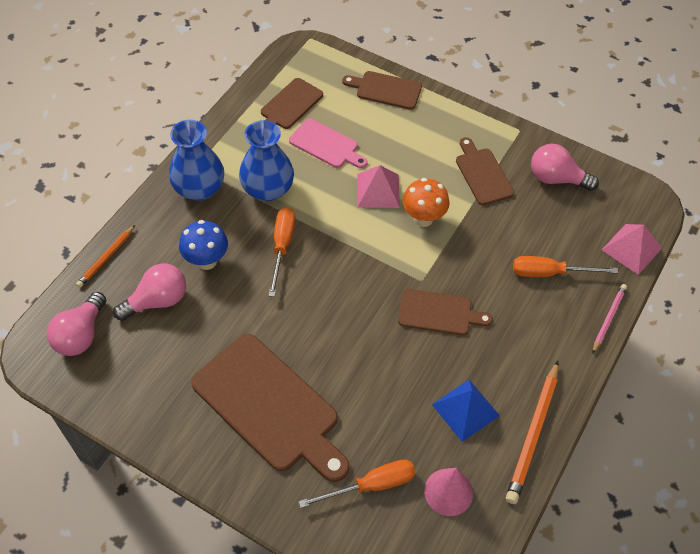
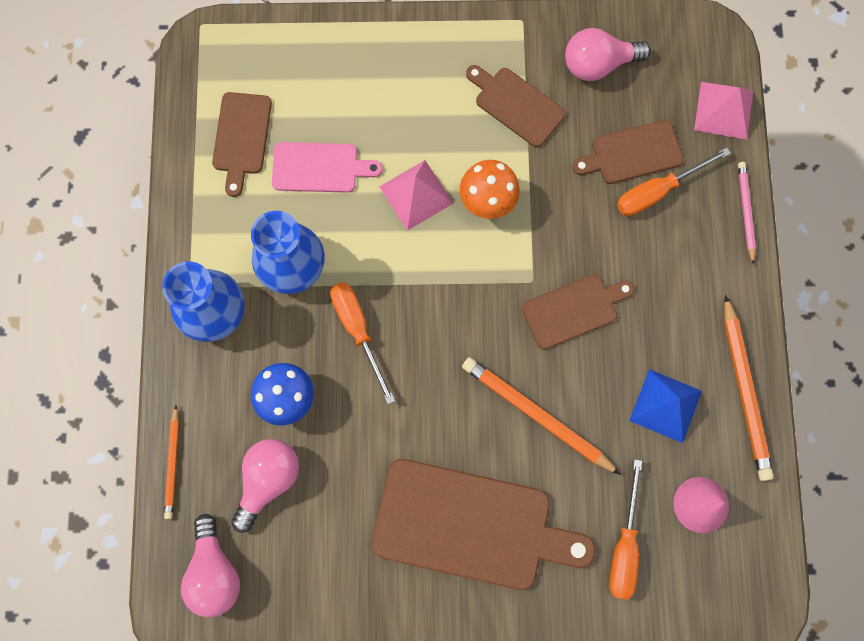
camera: 30 degrees left, 20 degrees up
(366, 363) = (536, 415): none -> orange pencil
(371, 485) = (624, 545): orange screwdriver -> orange screwdriver turned 150 degrees clockwise
(385, 90) = (338, 50): brown cutting board -> brown cutting board (632, 154)

